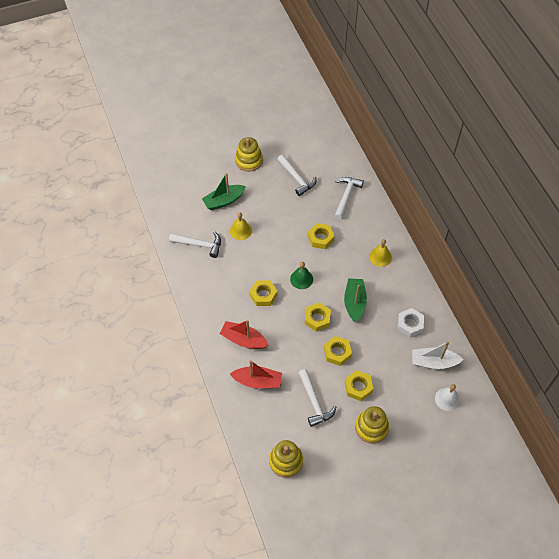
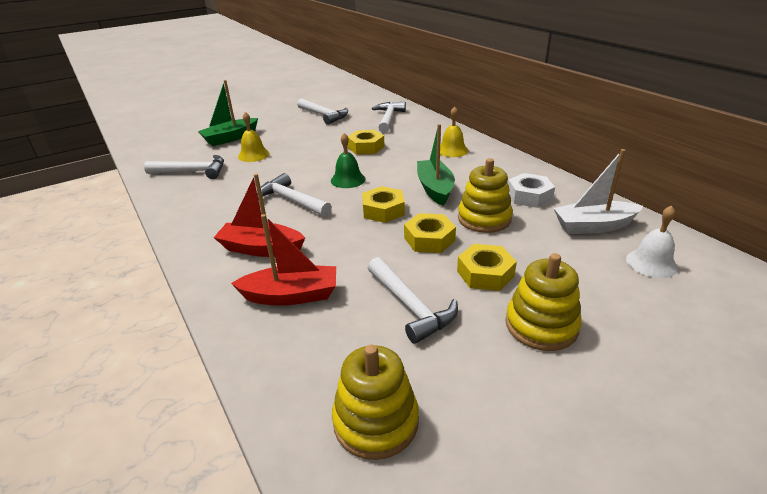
camera: 10 degrees left, 25 degrees down
(249, 160) = (263, 112): yellow stacking toy -> yellow stacking toy (484, 218)
(263, 295) = (291, 200): yellow nut -> white hammer

